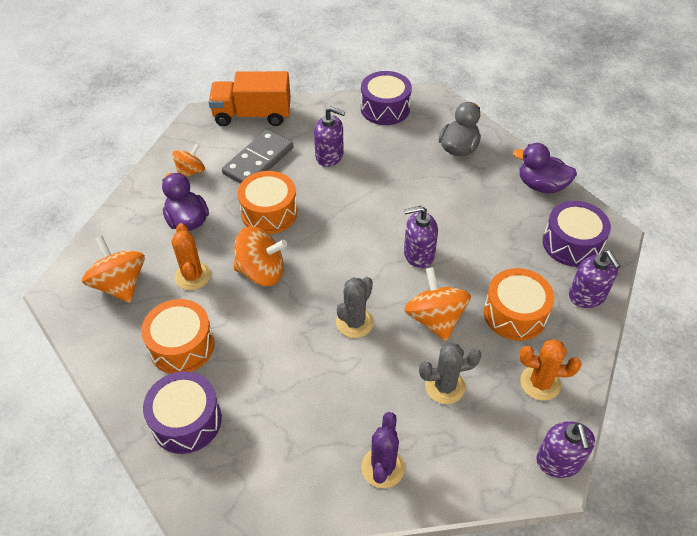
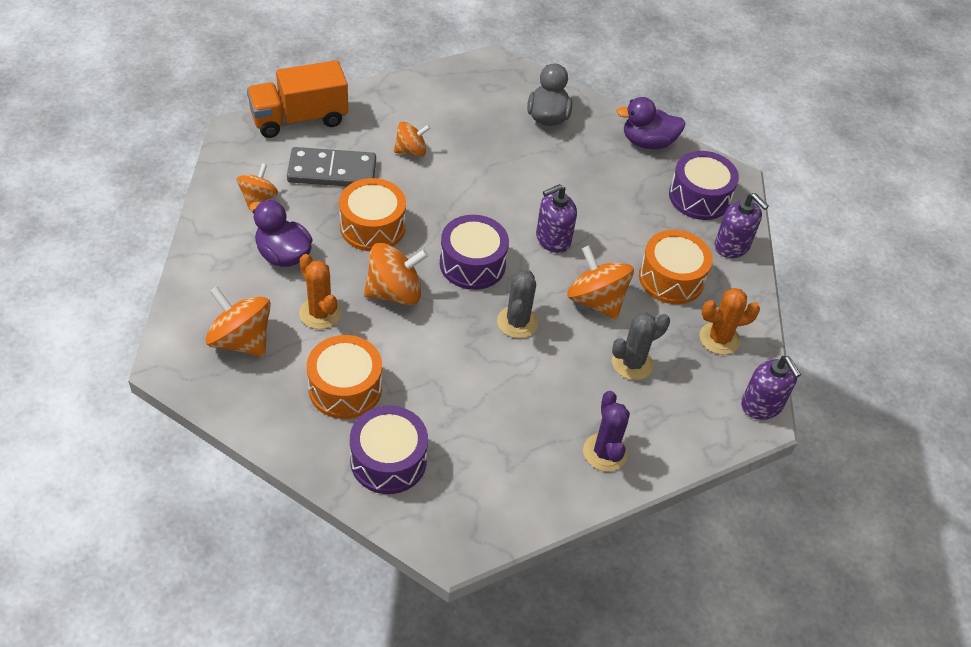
camera: 25 degrees left, 0 degrees up
(258, 161) = (332, 171): grey domino -> grey domino turned 75 degrees clockwise
(329, 156) = (411, 151): purple soap dispenser -> orange spinning top
(385, 108) = (449, 85): purple drum -> purple drum (472, 264)

